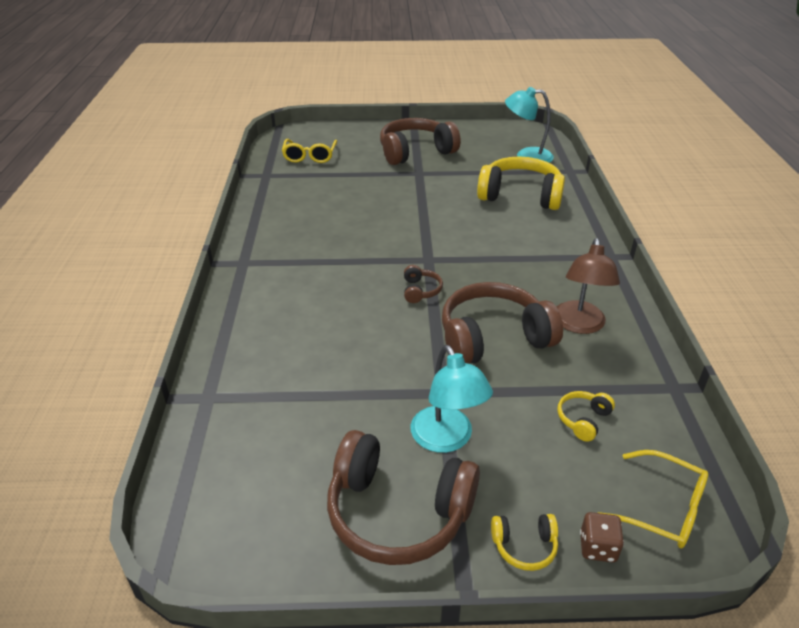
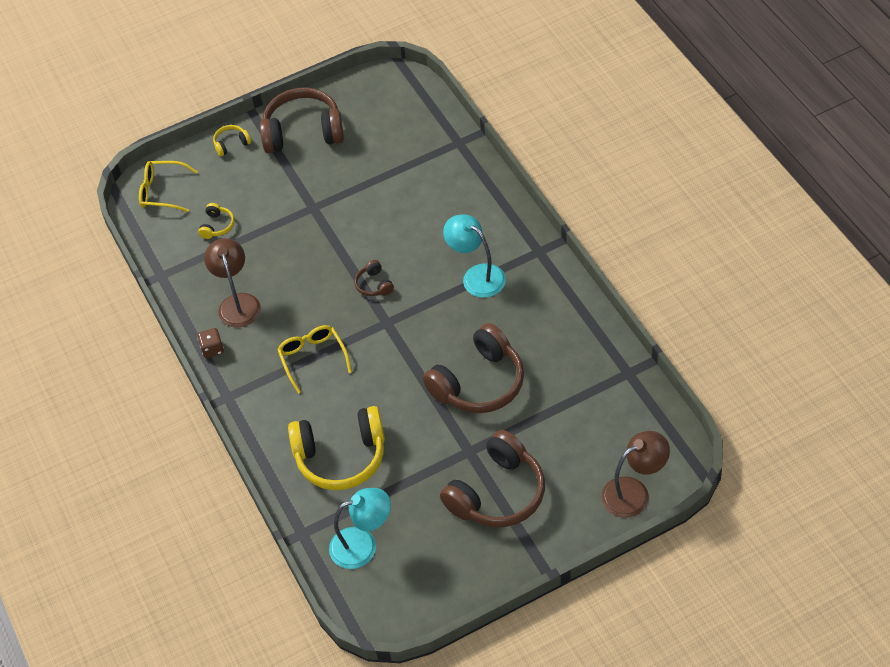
camera: 160 degrees right, 15 degrees up
(310, 156) = (611, 428): yellow glasses -> yellow glasses (313, 358)
(328, 131) = (634, 492): none -> brown lamp
(447, 439) = (296, 179): turquoise lamp -> turquoise lamp (477, 276)
(493, 338) = (297, 263): brown headphones -> brown headphones (479, 383)
(597, 547) = (194, 158): brown dice -> brown dice (212, 349)

